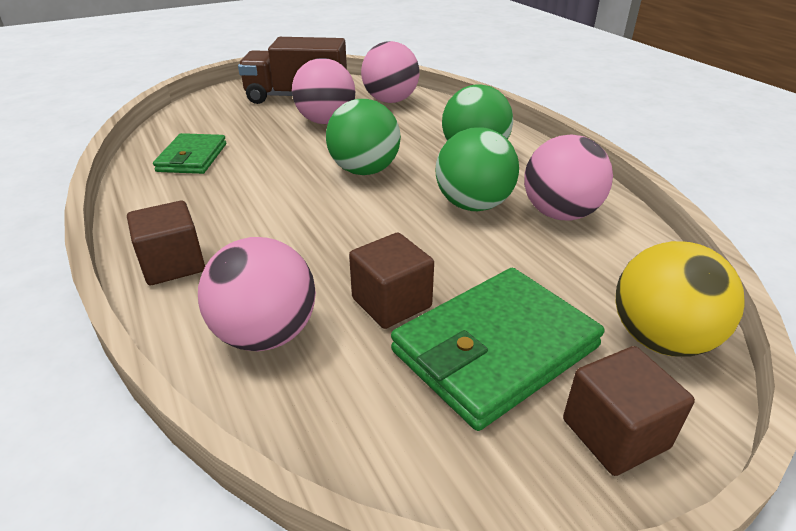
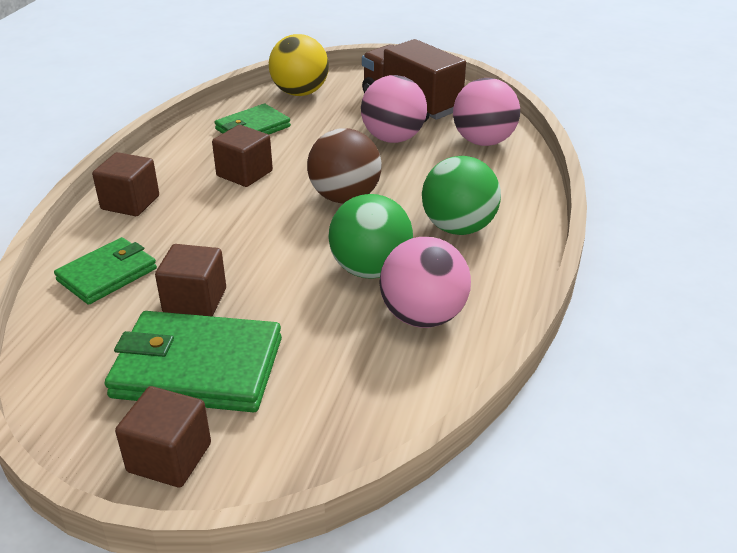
camera: 45 degrees right, 0 degrees up
(249, 191) = (244, 173): none -> brown cube
(266, 334) = (107, 274): pink ball -> green wallet
(364, 171) = (345, 197): green ball -> brown ball
(660, 339) = (304, 441): yellow ball -> yellow ball (300, 93)

